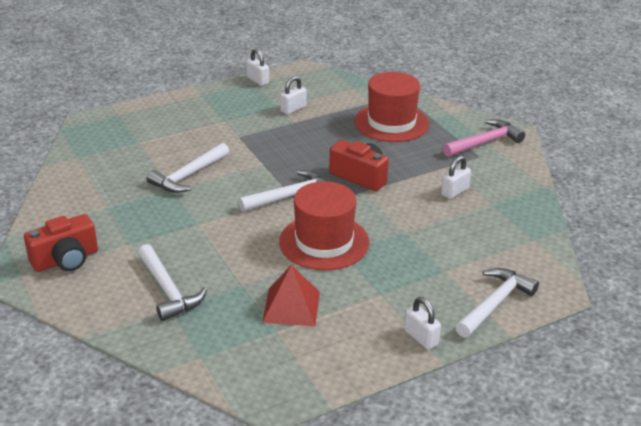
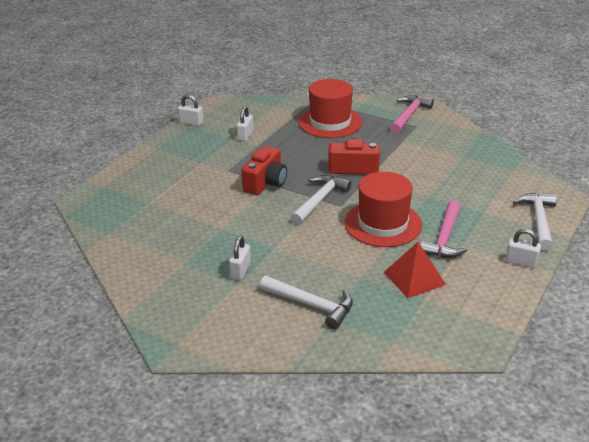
camera: 30 degrees left, 0 degrees up
(66, 260) = (200, 317): red camera -> red camera (266, 183)
(188, 176) = (223, 214): white hammer -> none
(369, 281) = (444, 238): none -> pink hammer
(454, 192) = (428, 156): white padlock -> white padlock (240, 270)

